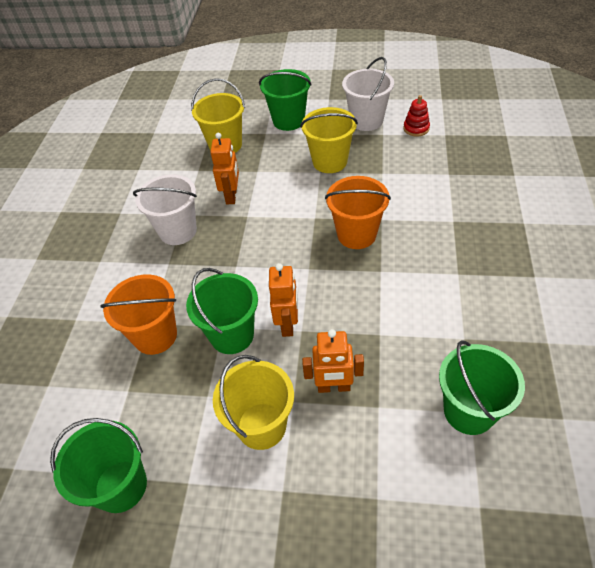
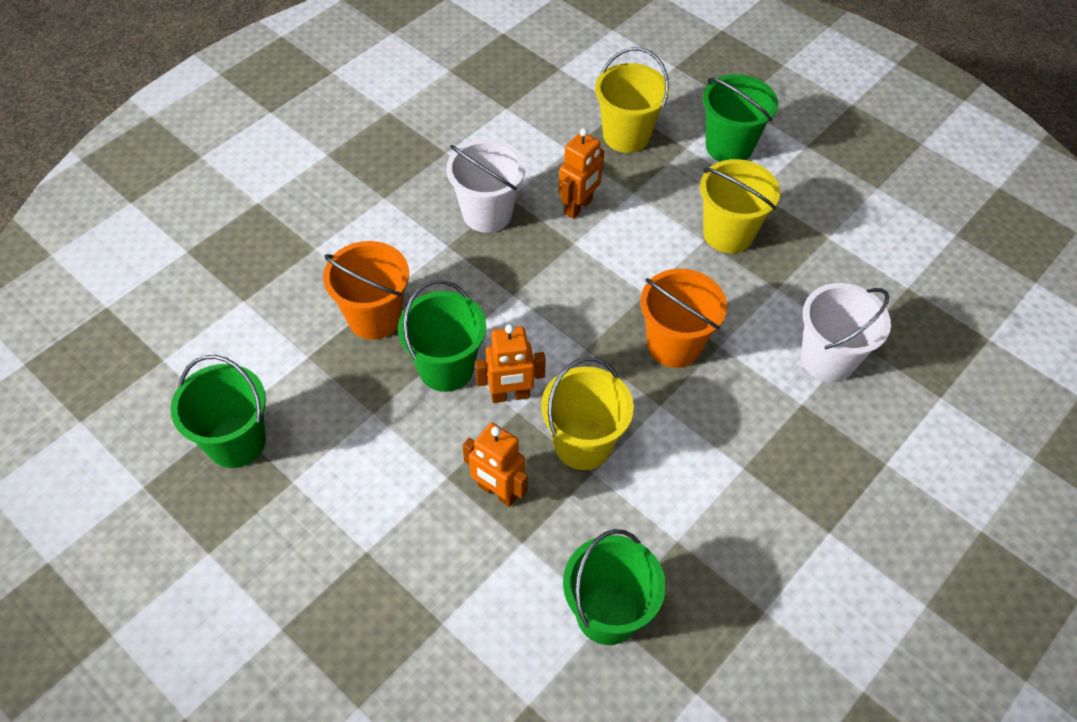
camera: 30 degrees right, 5 degrees up
(261, 426) = (398, 478): yellow bucket -> yellow bucket (583, 444)
(288, 324) = (510, 395): orange robot -> orange robot turned 45 degrees clockwise
(366, 121) = (825, 206): white bucket -> white bucket (827, 359)
(416, 128) = (878, 256): red stacking toy -> none

